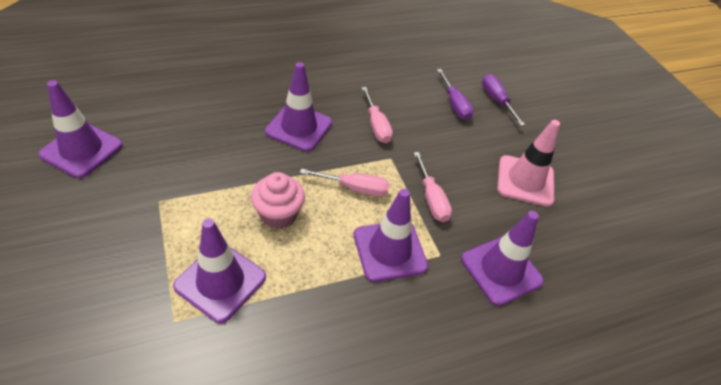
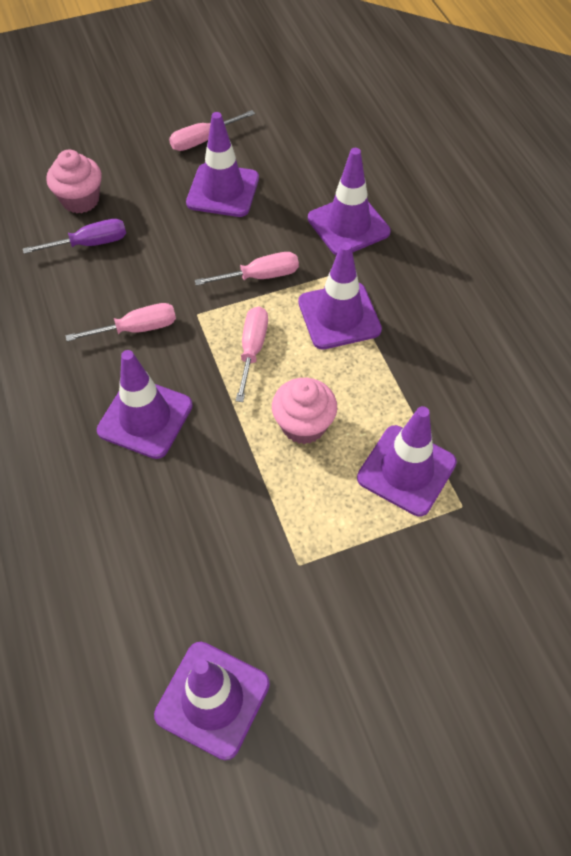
camera: 85 degrees left, 10 degrees up
(496, 100) = (80, 200): purple screwdriver -> pink cupcake
(525, 181) = (223, 191): pink traffic cone -> purple traffic cone
(582, 171) = (203, 140): none -> pink screwdriver

